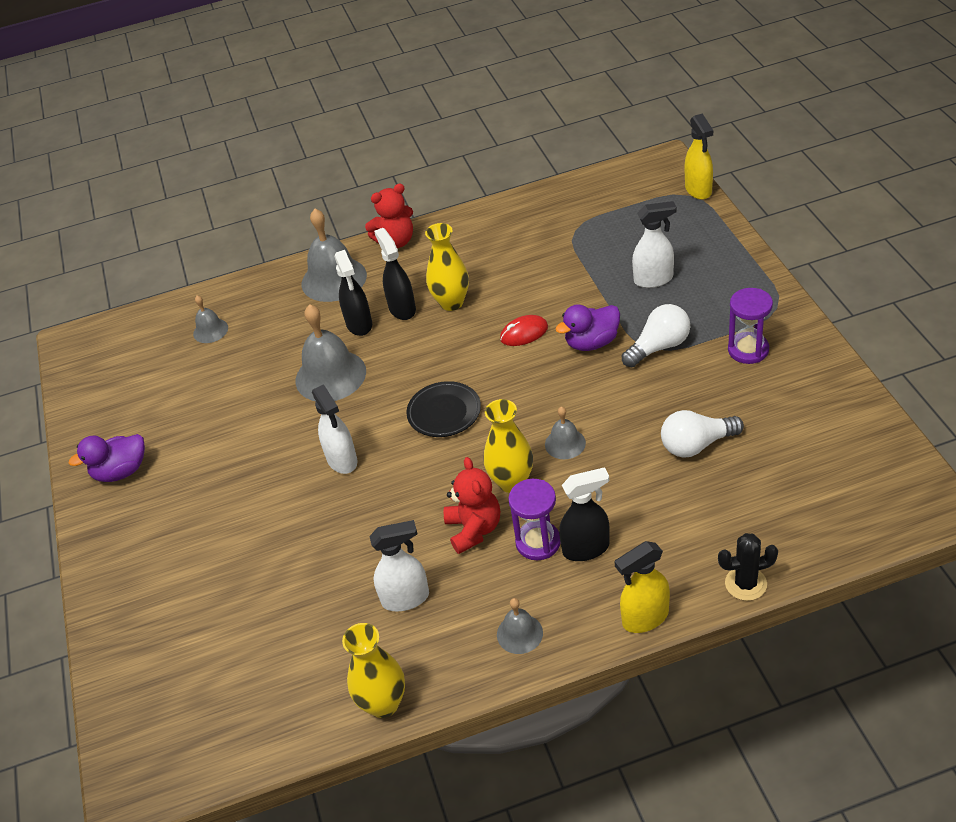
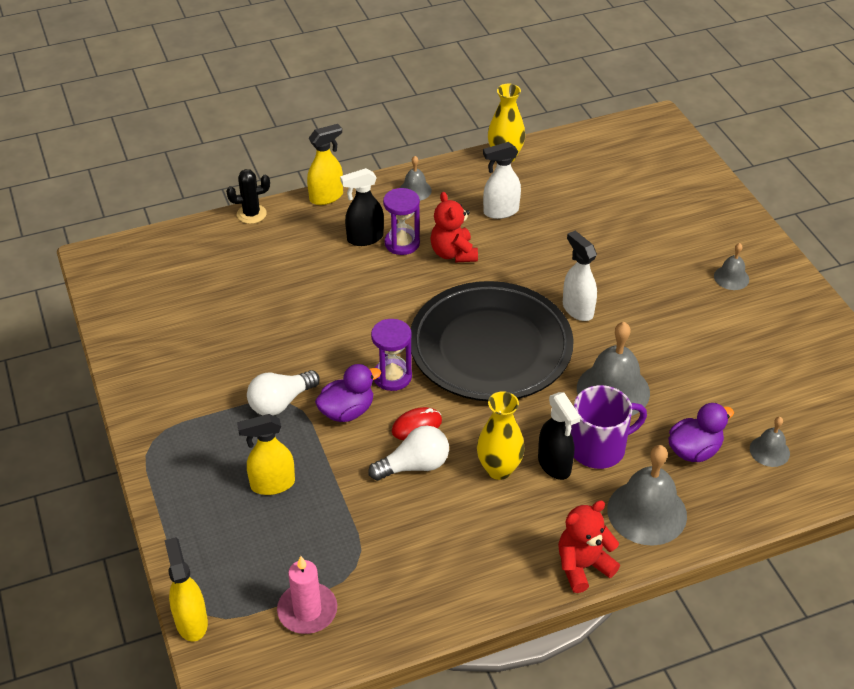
camera: 170 degrees right, 0 degrees up
(121, 471) = (783, 308): purple duck -> purple duck (694, 450)
(359, 324) = (598, 448): black spray bottle -> purple mug
(444, 412) = (490, 347): black plate -> black plate, size x2.31
(511, 482) = (424, 286): yellow vase -> none
(565, 443) = (378, 315): grey bell -> grey bell (731, 277)
(610, 202) = (307, 610): none -> pink candle
(654, 279) = (272, 484): white spray bottle -> yellow spray bottle
(696, 445) = (265, 309): white light bulb -> white light bulb (414, 465)
(748, 350) = (195, 394): purple hourglass -> purple hourglass (392, 376)

